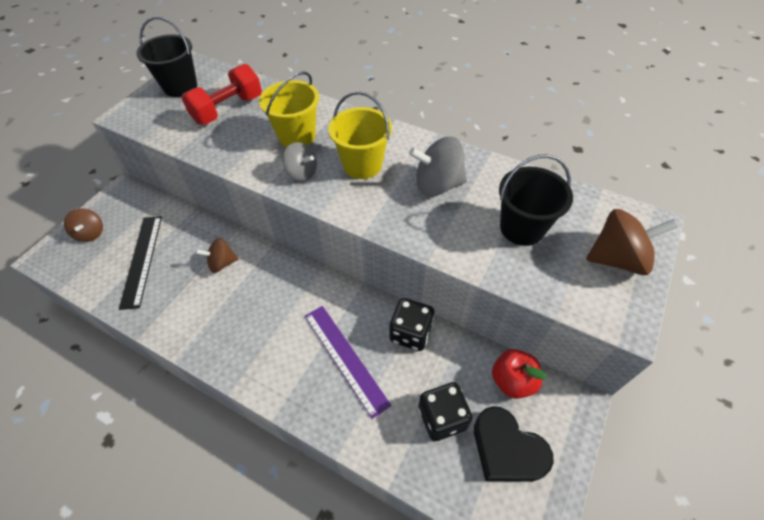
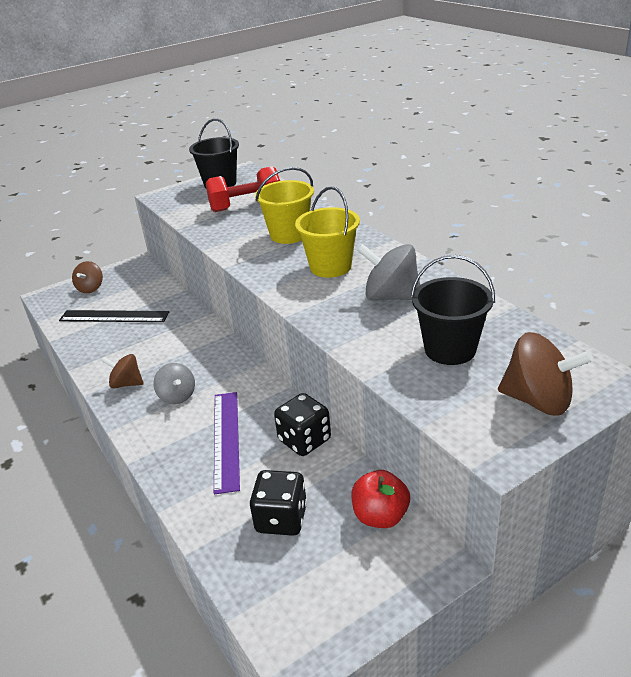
camera: 30 degrees right, 20 degrees down
(142, 260) = (114, 316): black ruler -> black ruler turned 75 degrees clockwise
(222, 263) = (175, 336): brown spinning top -> brown spinning top (126, 383)
(302, 173) = (271, 261): grey spinning top -> grey spinning top (177, 396)
(507, 449) = (327, 571): black heart -> none

